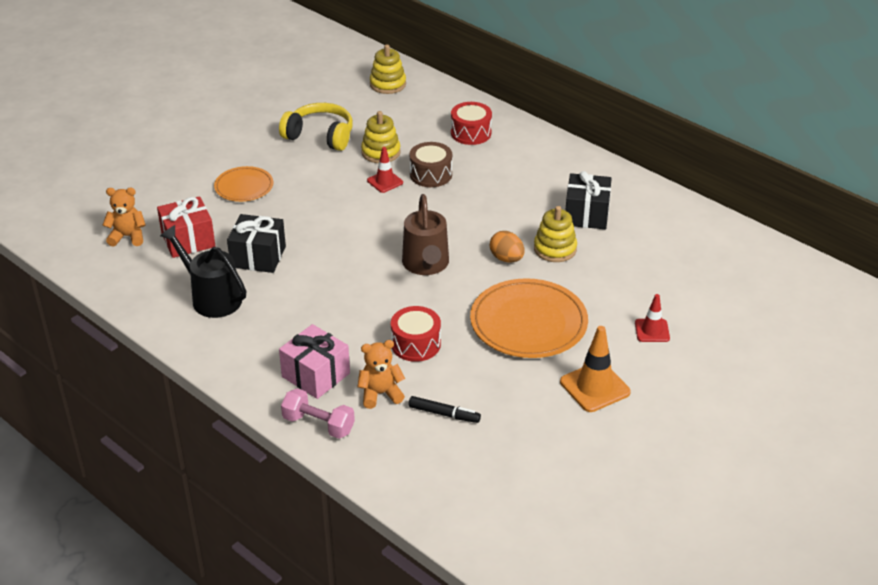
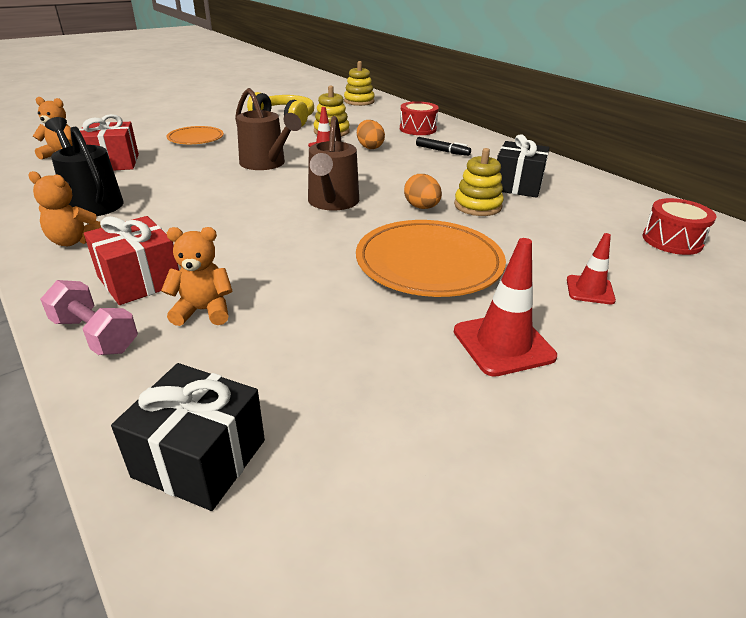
camera: 10 degrees right, 5 degrees down
(234, 345) = (74, 241): none -> orange teddy bear
(258, 257) = (167, 179): black gift -> black gift (200, 458)
(316, 375) = (139, 280): pink gift -> red gift
(339, 218) = (266, 163): none -> brown watering can
(416, 344) = (281, 266): red drum -> red drum (672, 240)
(431, 174) = (369, 147): brown drum -> orange egg
(444, 414) = (274, 347): black marker -> black marker (442, 151)
(594, 387) = (503, 344): orange traffic cone -> red traffic cone

